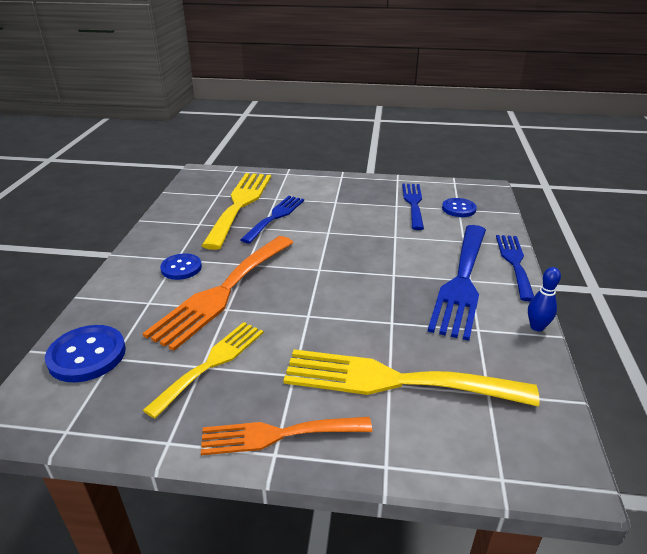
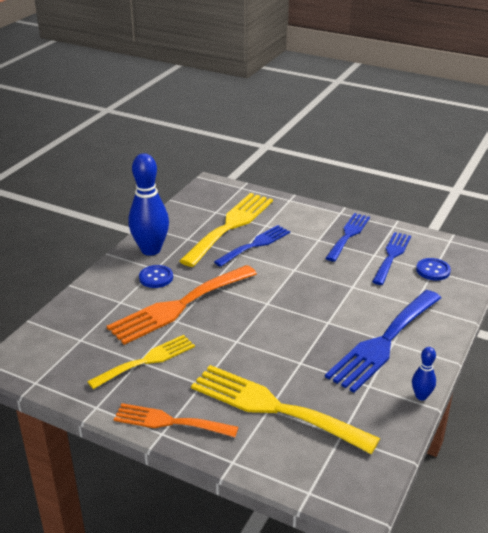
camera: 20 degrees right, 0 degrees up
(87, 355) = (63, 333): blue button -> none
(162, 241) = (151, 250): none -> blue bowling pin
(514, 263) = (446, 335): blue fork -> blue fork (348, 235)

